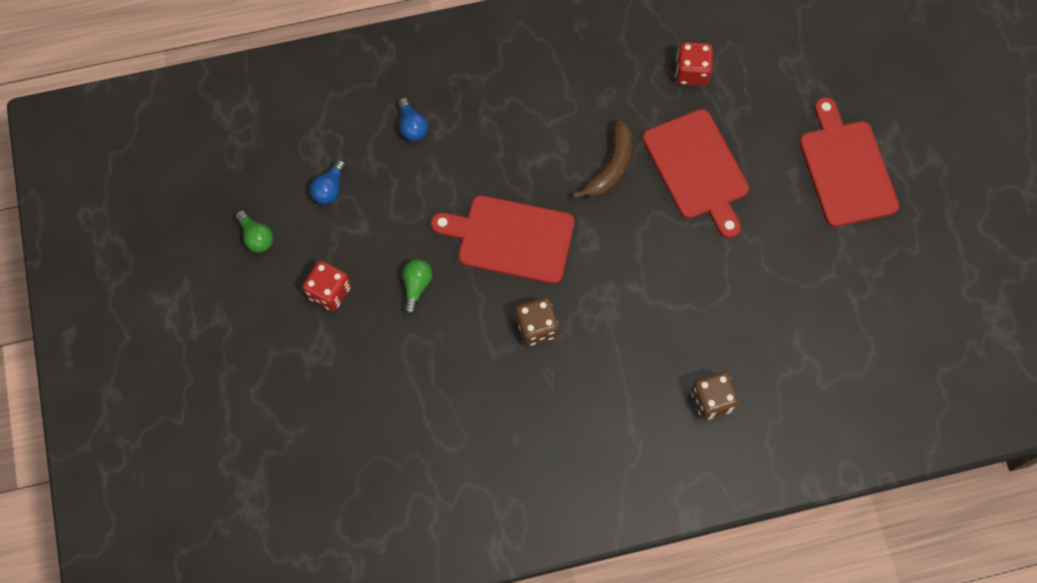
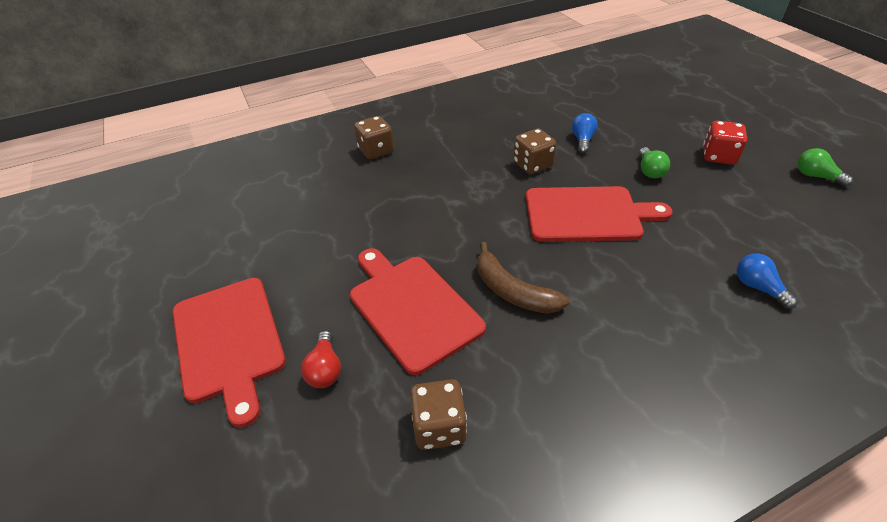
camera: 170 degrees right, 25 degrees down
(330, 188) = (789, 219): blue light bulb -> blue light bulb (582, 140)
(610, 167) = (512, 291): brown banana -> brown banana turned 60 degrees counterclockwise
(691, 72) = (439, 427): red dice -> brown dice
(768, 129) = (325, 369): none -> red light bulb

